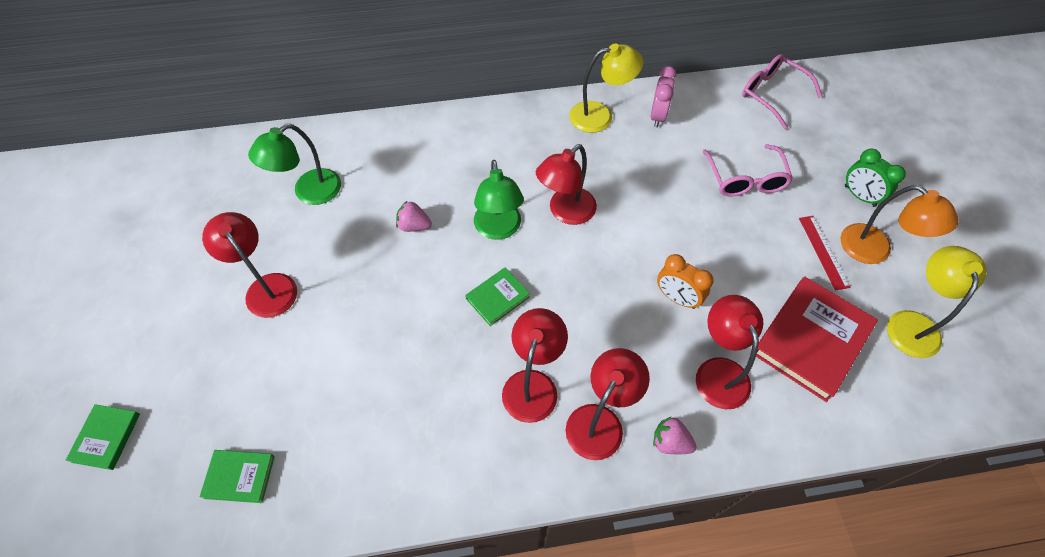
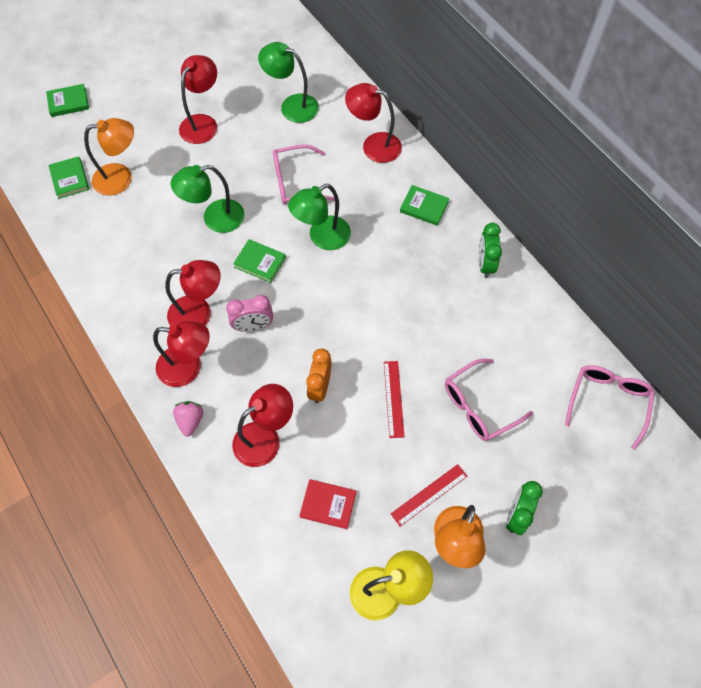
camera: 65 degrees right, 5 degrees up
(283, 409) = (121, 178): none -> orange lamp
(412, 322) = (215, 219): none -> green lamp
(414, 226) = (296, 182): pink strawberry -> pink glasses
(511, 134) = (424, 207): none -> green book
(565, 212) = (363, 277): red lamp -> red lamp (373, 145)
(600, 116) = (485, 264): yellow lamp -> green clock
(657, 116) = (513, 310): pink clock -> pink clock (253, 326)
(714, 240) = (393, 398): none -> red ruler
(811, 340) = (328, 504): red book -> red book, size x0.52

